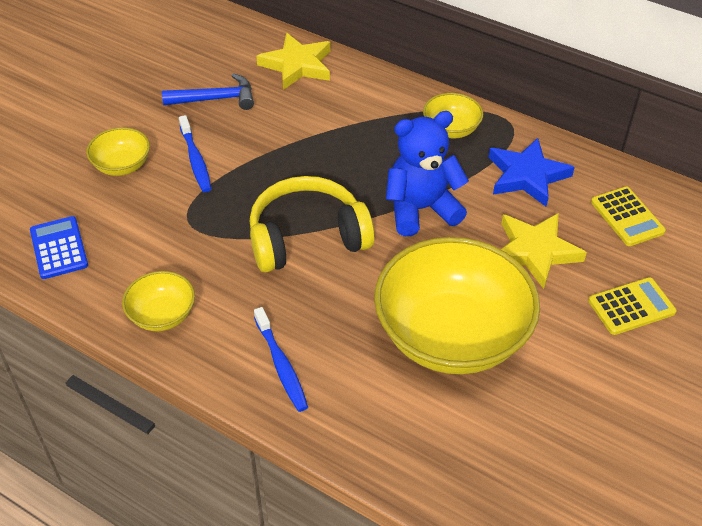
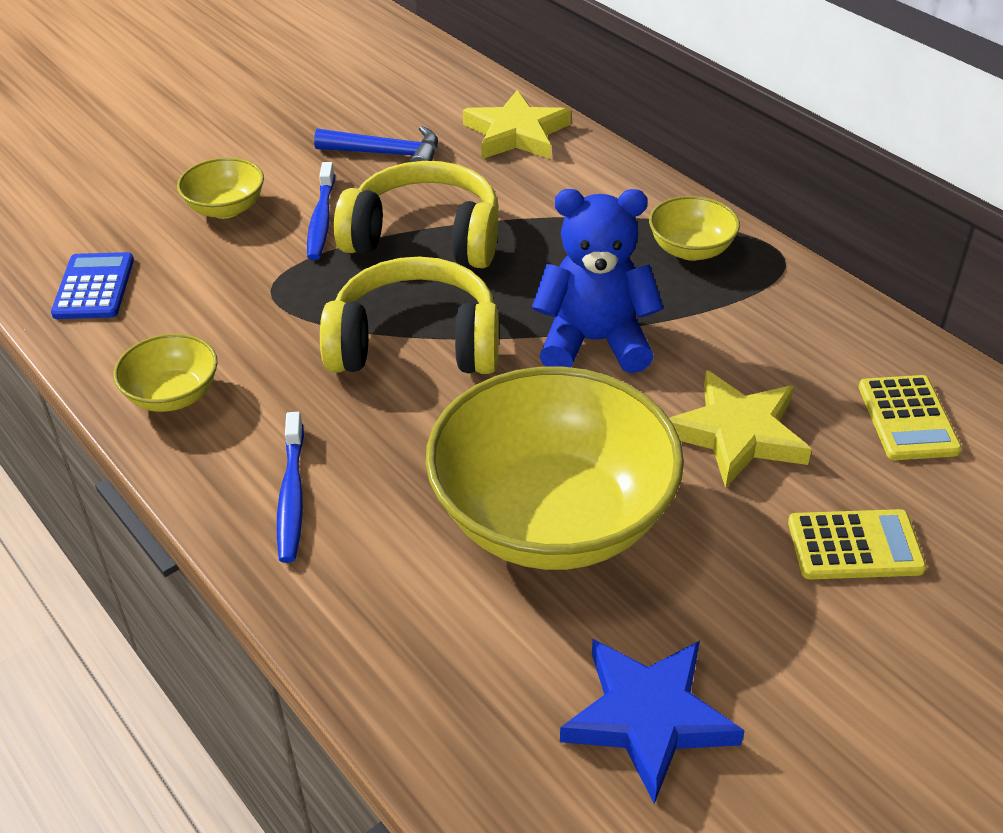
camera: 20 degrees right, 5 degrees down
(274, 158) = (425, 238): none -> yellow headphones
(527, 176) = (775, 331): blue star -> blue star (648, 718)

